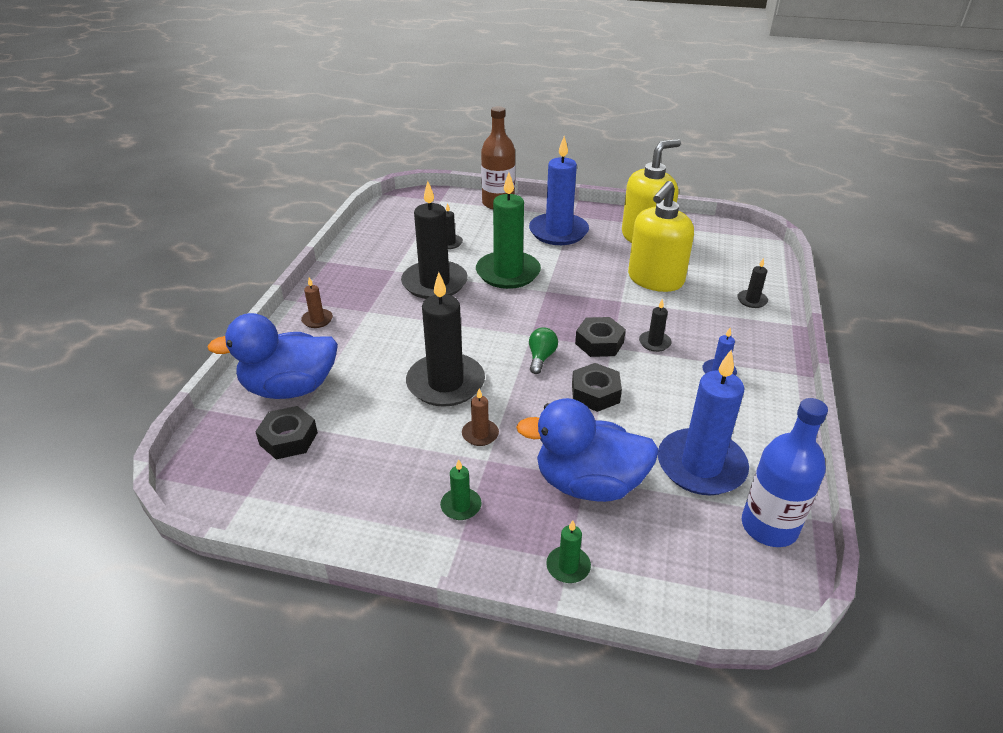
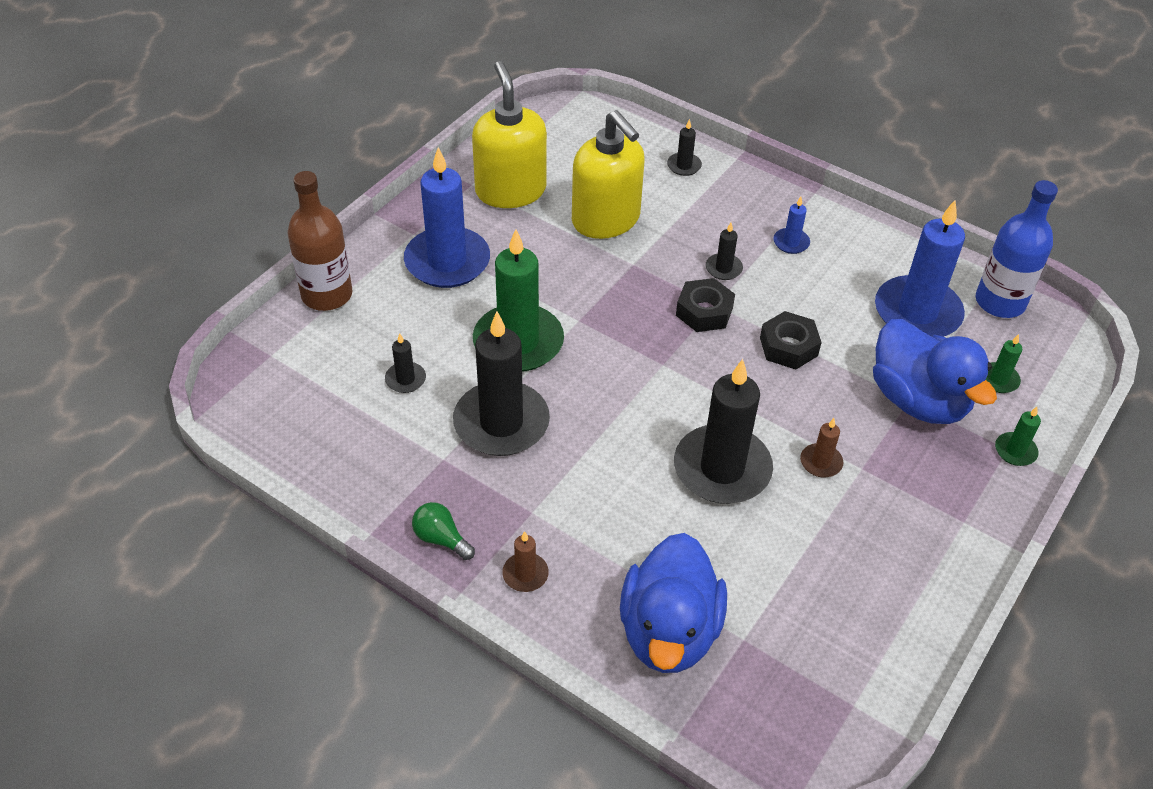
camera: 70 degrees left, 10 degrees up
(288, 438) = (768, 647): black nut -> none
(461, 506) = (921, 509): green candle -> green candle (998, 380)
(541, 357) = (710, 369): green light bulb -> green light bulb (441, 539)
(588, 484) = (918, 400): blue duck -> blue duck turned 60 degrees counterclockwise

